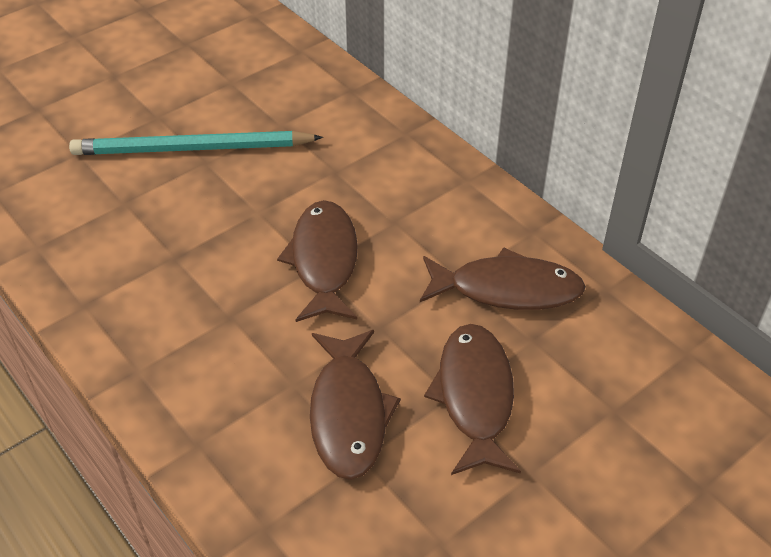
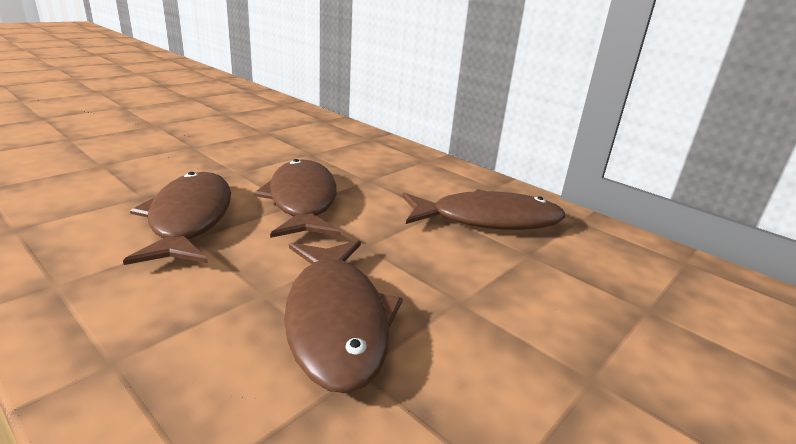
camera: 10 degrees left, 20 degrees down
(192, 149) = (182, 139): turquoise pencil -> none
(475, 396) = (488, 301): brown fish -> brown fish (189, 219)

